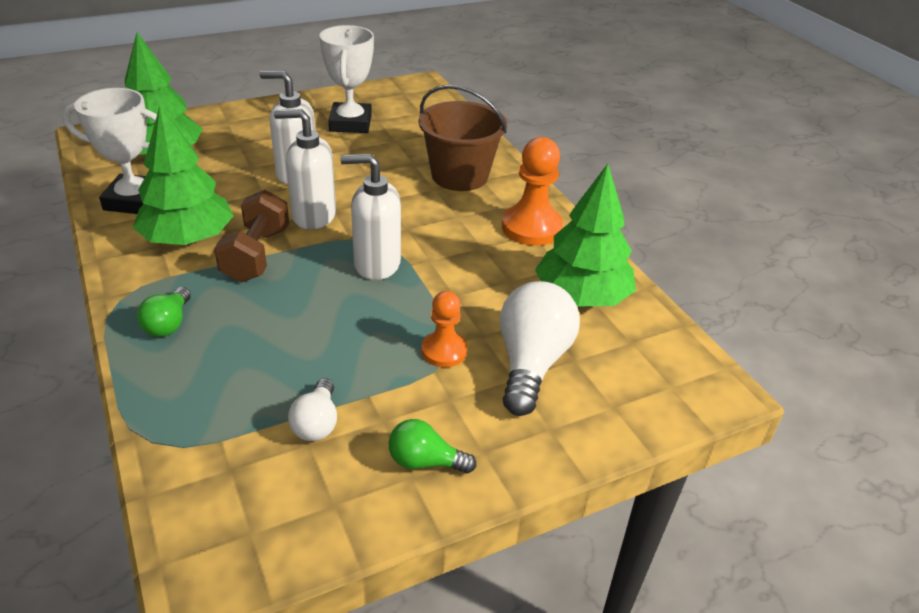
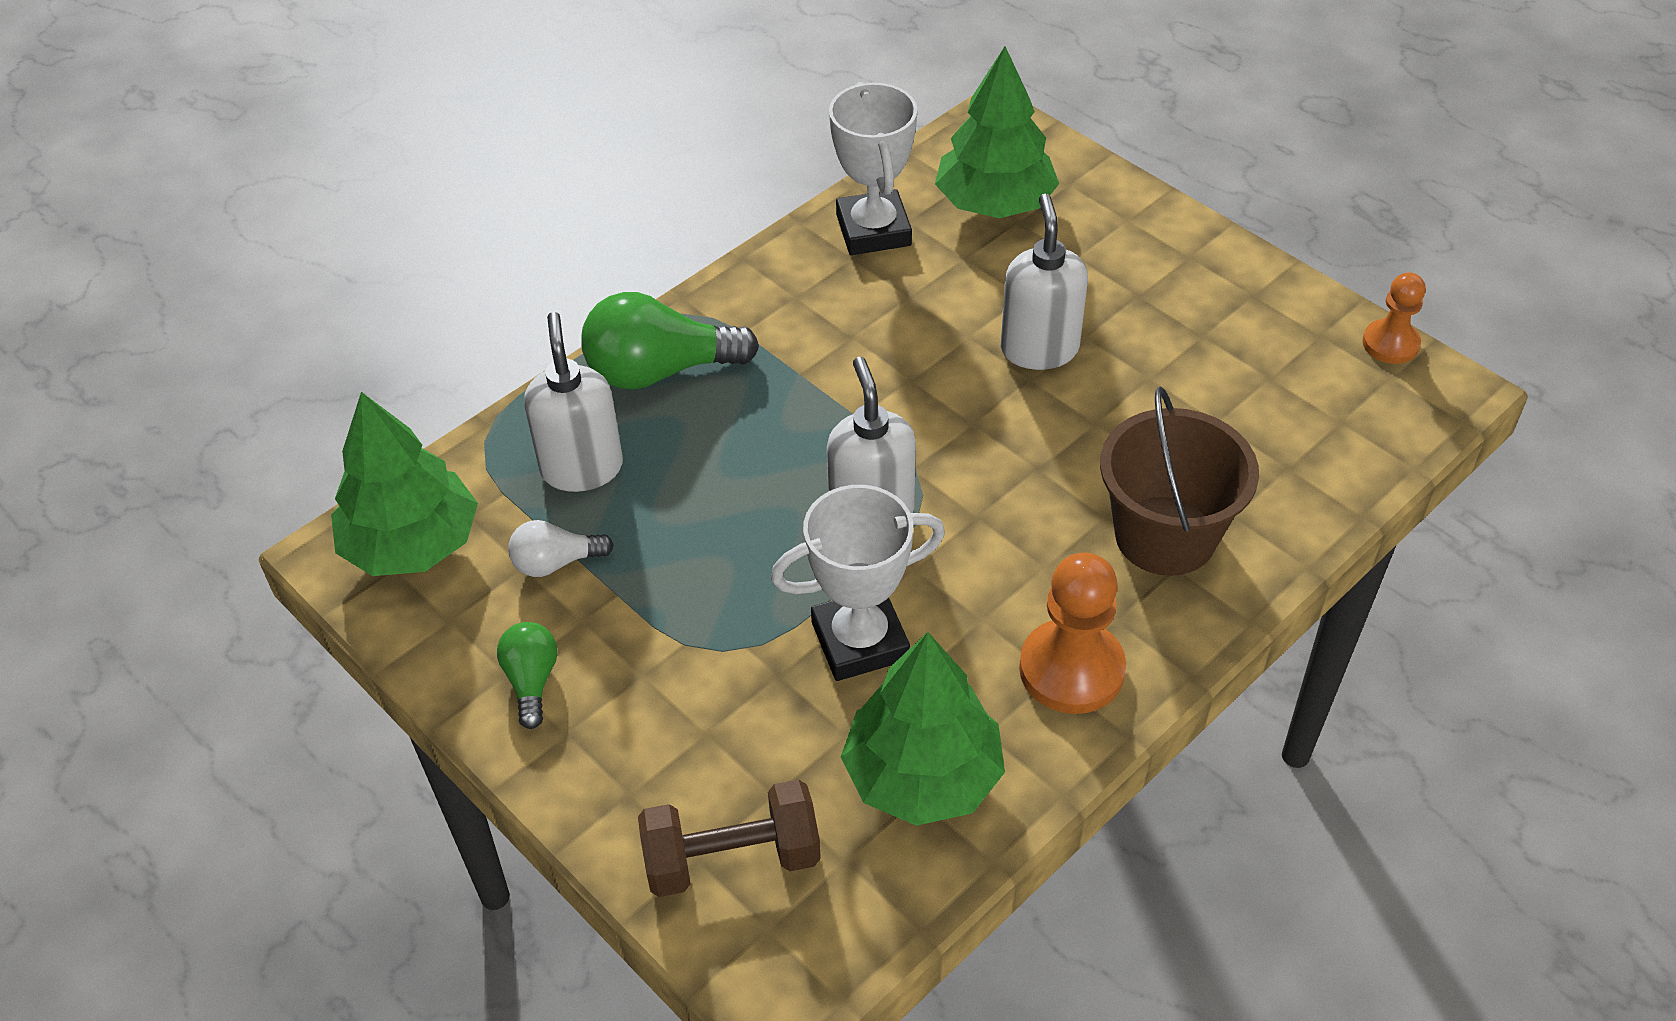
camera: 75 degrees right, 10 degrees up
(168, 324) = (660, 371): green light bulb -> green light bulb, size x1.86
(188, 239) = (823, 313): green tree -> green tree (412, 544)
(256, 255) = (825, 388): brown dumbbell -> brown dumbbell (732, 859)
(313, 216) = (944, 408): white soap dispenser -> white soap dispenser (582, 468)
(350, 123) = (1229, 351): white trophy -> white trophy (860, 641)
(444, 351) = (726, 643): orange pawn -> orange pawn (1390, 344)
(531, 363) = (743, 745): white light bulb -> none

